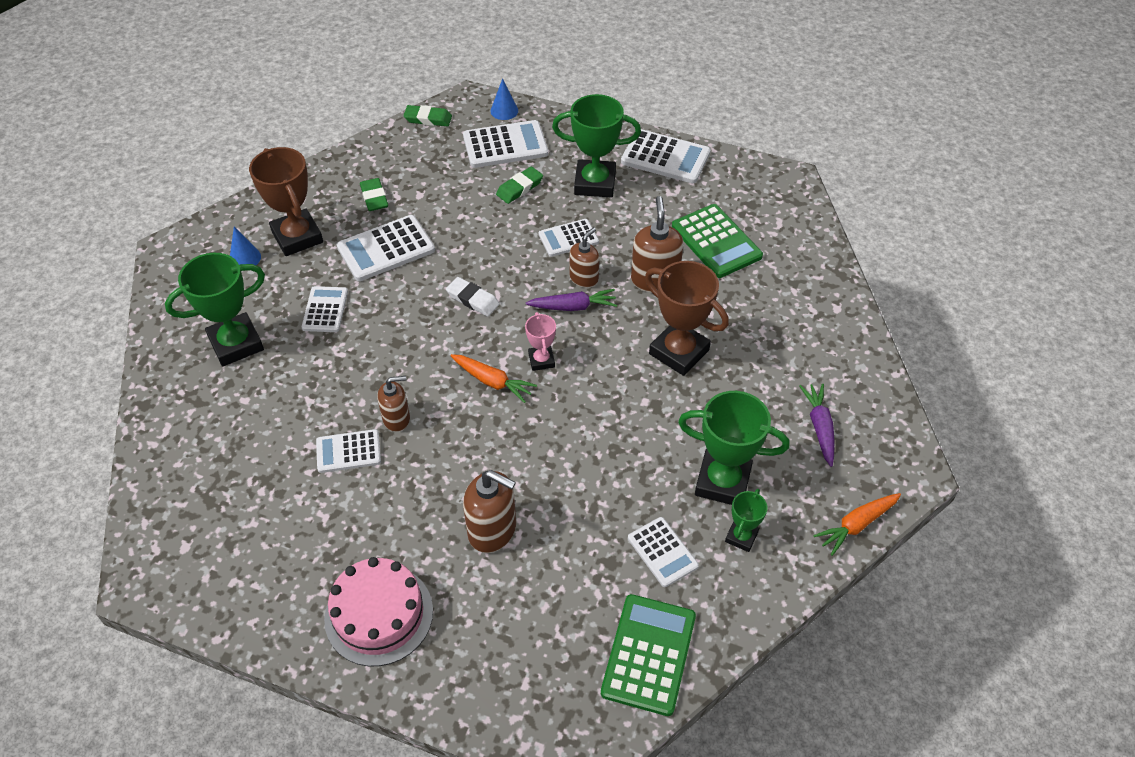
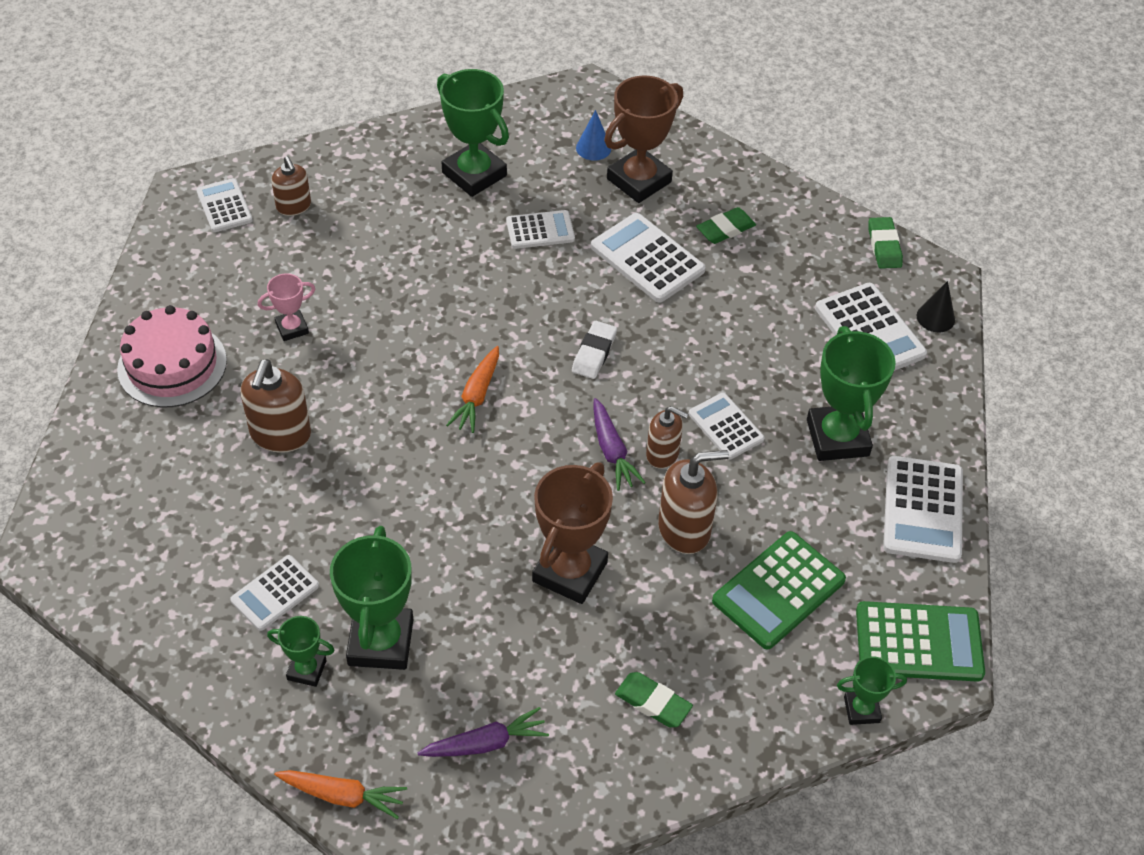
camera: 75 degrees right, 0 degrees up
(348, 451) = (357, 296): white calculator -> white calculator (224, 206)
(396, 419) = (407, 324): brown soap dispenser -> brown soap dispenser (294, 206)
(504, 111) = (935, 317): blue cone -> black cone
(519, 188) = (796, 361): green eraser -> green eraser (653, 702)
(541, 360) = (519, 435): pink trophy -> pink trophy (292, 328)
(648, 654) = (148, 597): green calculator -> green calculator (918, 642)
(813, 222) = (861, 710): none -> green trophy
(856, 525) = (342, 796): orange carrot -> orange carrot turned 150 degrees clockwise

